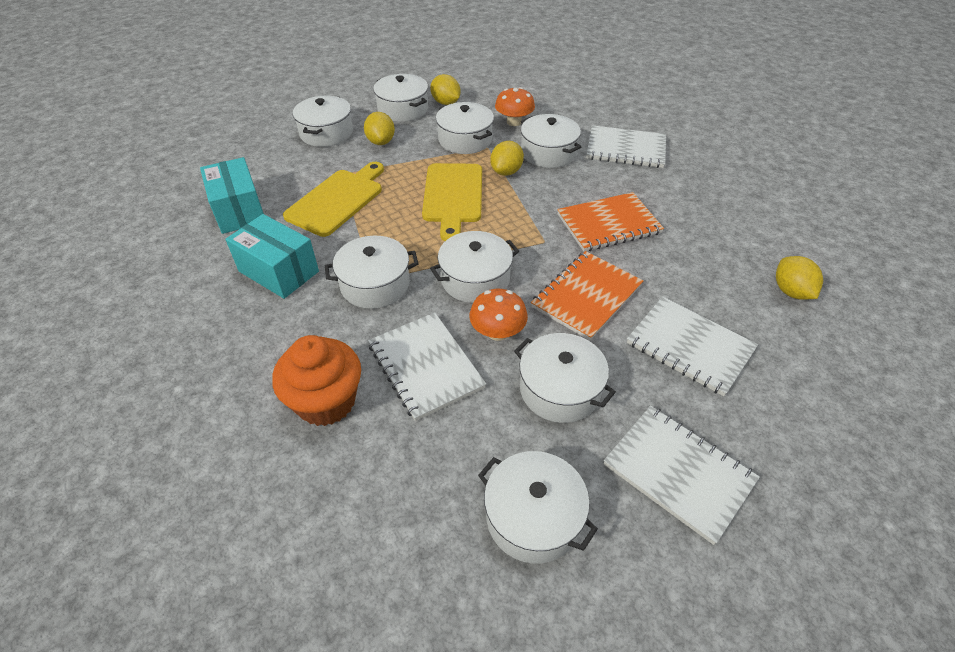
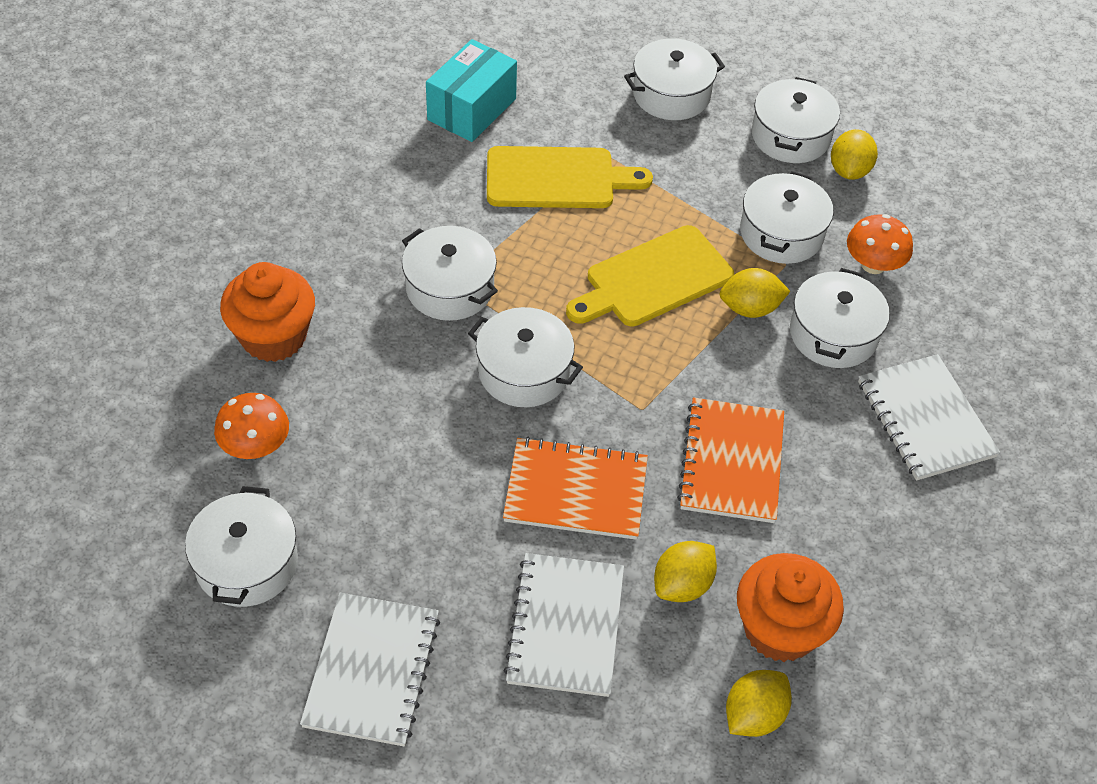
camera: 55 degrees right, 5 degrees up
(278, 271) = (409, 199): turquoise box -> none
(381, 142) = (700, 154): yellow lemon -> yellow lemon (682, 585)
(425, 366) = (367, 391): white notebook -> none
(497, 332) = (457, 430): orange mushroom -> orange mushroom (255, 446)
(560, 389) = (414, 522): white pot -> none
(608, 224) = (732, 462): orange notebook -> orange notebook turned 60 degrees clockwise
(735, 256) = (780, 629): none -> orange cupcake

